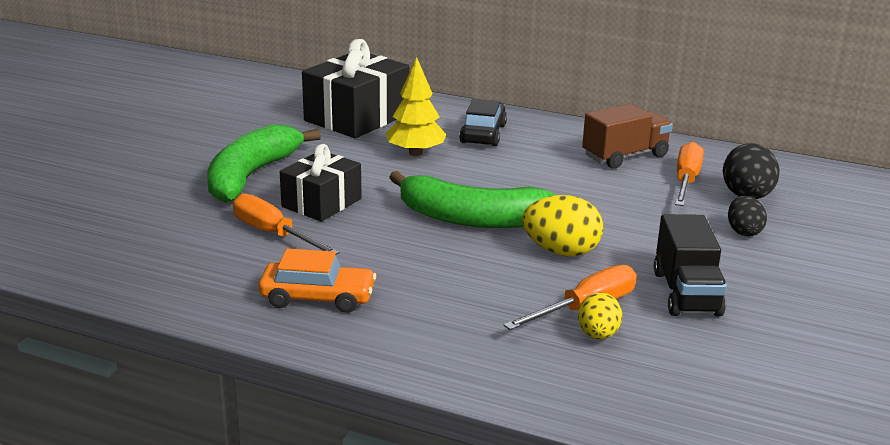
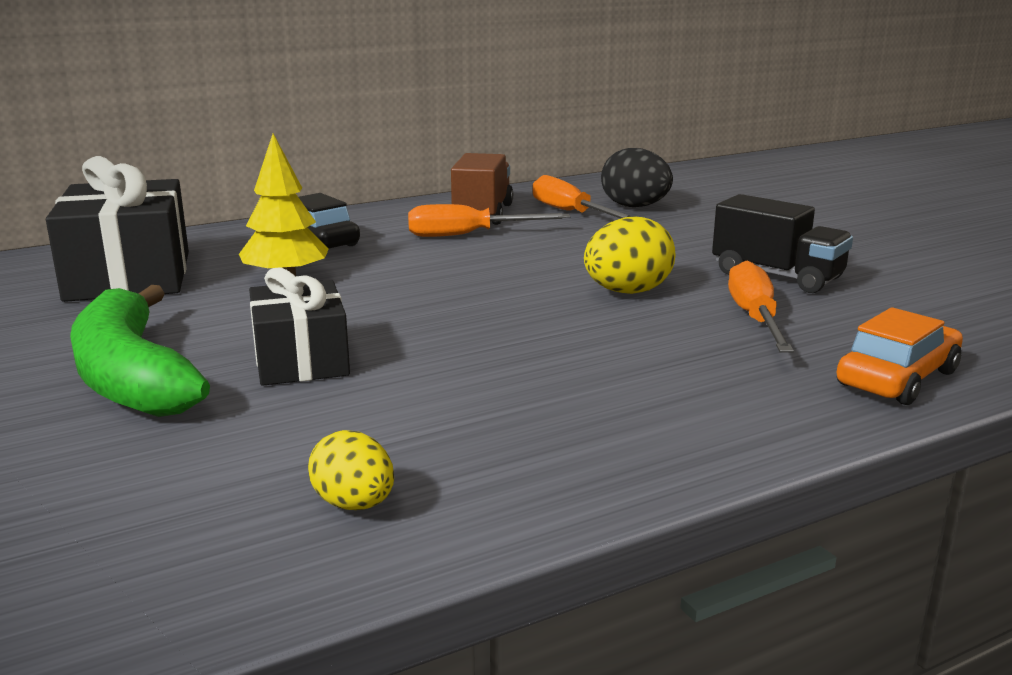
camera: 50 degrees left, 5 degrees down
(273, 234) = (325, 414): orange screwdriver -> orange screwdriver (469, 235)
(318, 298) = (545, 439): orange car -> orange car (897, 378)
(471, 219) = (490, 304): green banana -> none
(598, 335) = (816, 331): yellow egg -> yellow egg (354, 504)
(743, 231) = (694, 226): black egg -> none

